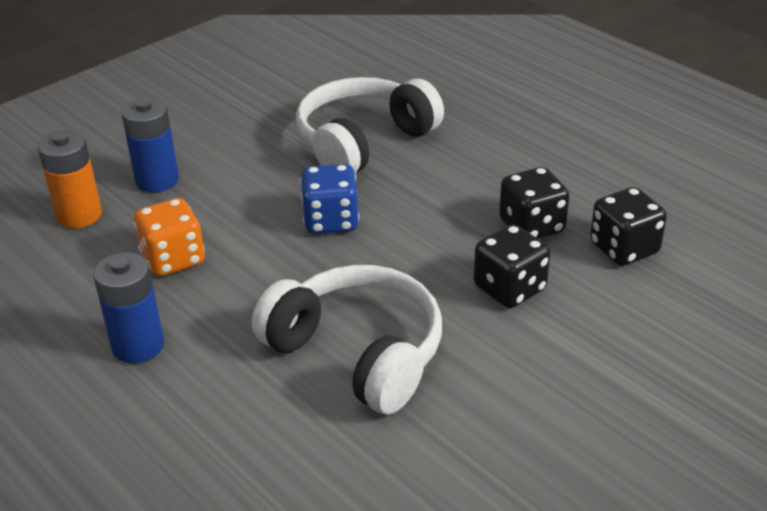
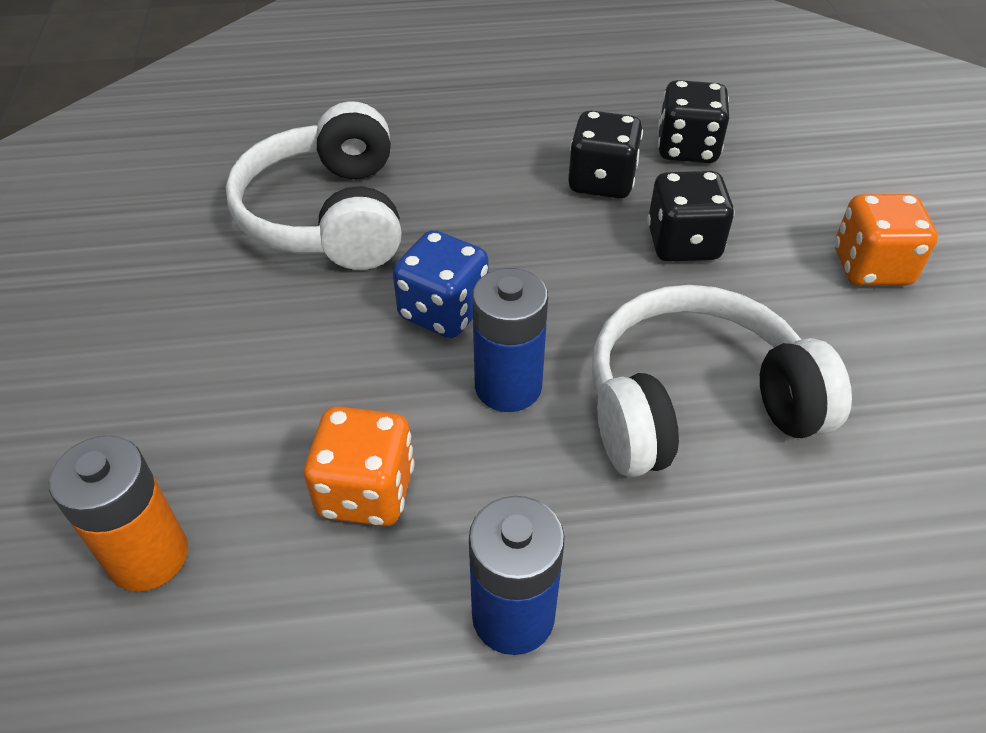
camera: 55 degrees left, 10 degrees up
(157, 180) = (174, 429): blue battery -> blue battery (508, 386)
(596, 390) = (871, 267): none -> orange dice

